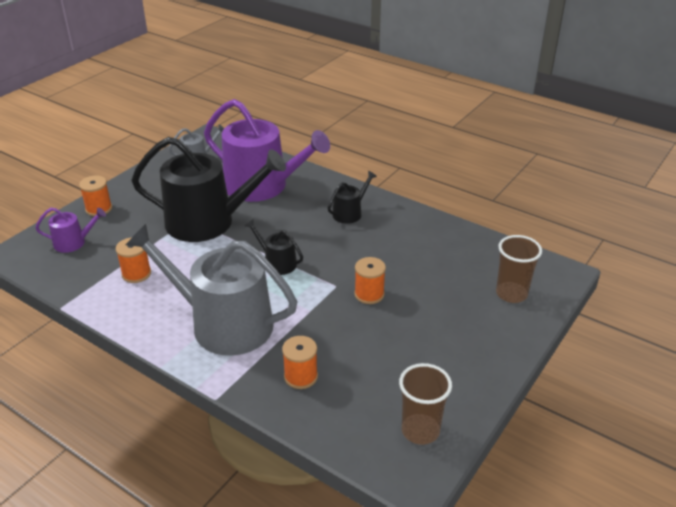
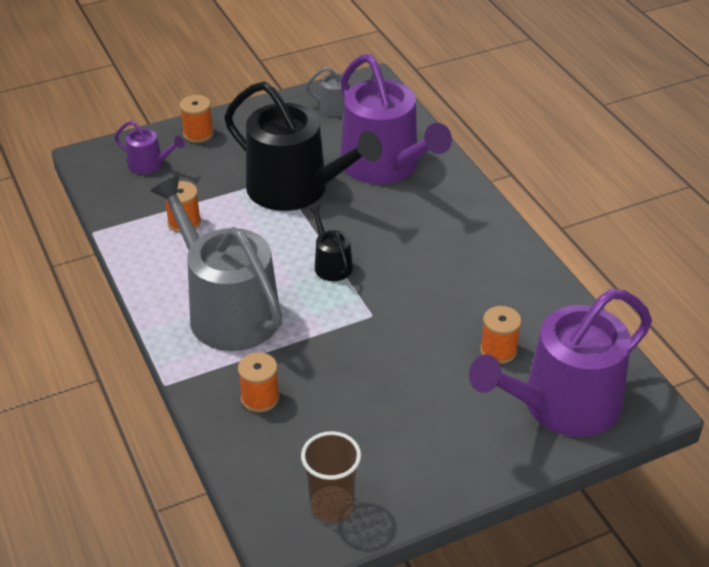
camera: 30 degrees right, 5 degrees up
(349, 213) = (457, 234): black watering can -> none
(369, 294) = (399, 339): orange spool -> orange spool (498, 350)
(511, 294) = (562, 405): brown cup -> purple watering can

